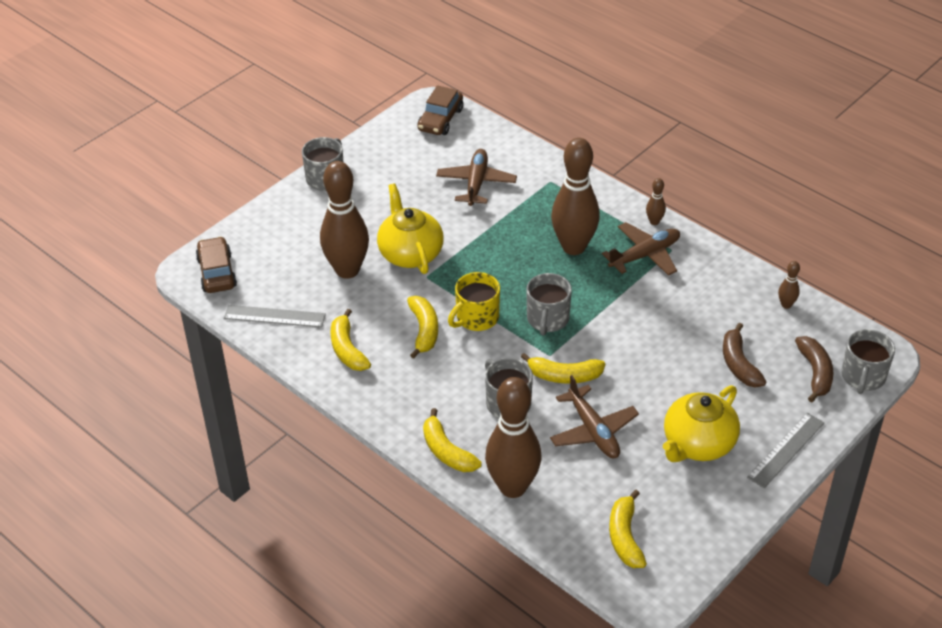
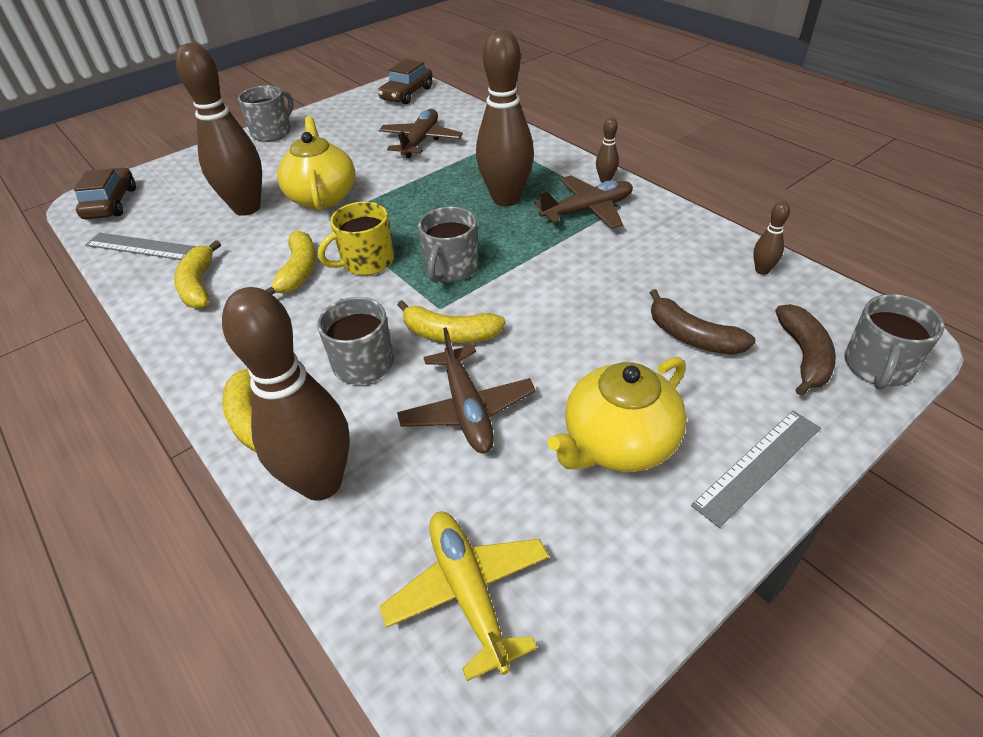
camera: 10 degrees right, 0 degrees up
(625, 537) = (468, 592): yellow banana -> yellow plane
(739, 364) = (692, 336): brown banana -> brown banana turned 45 degrees counterclockwise

